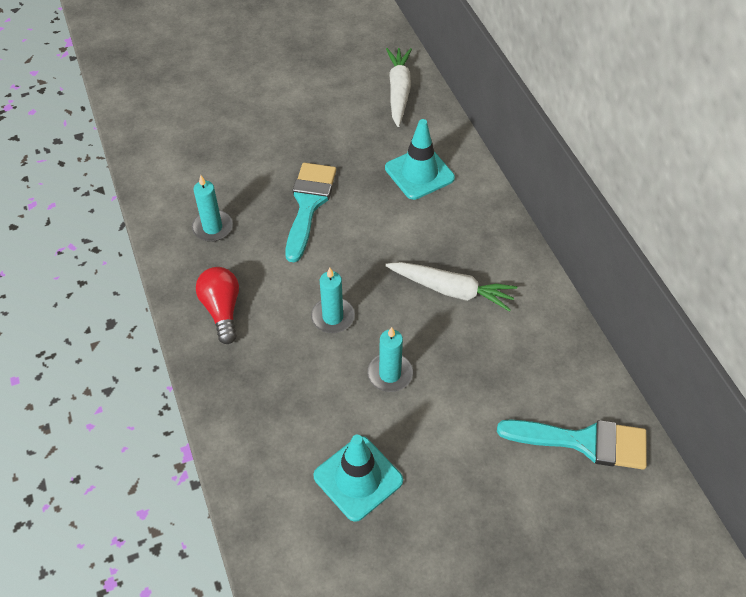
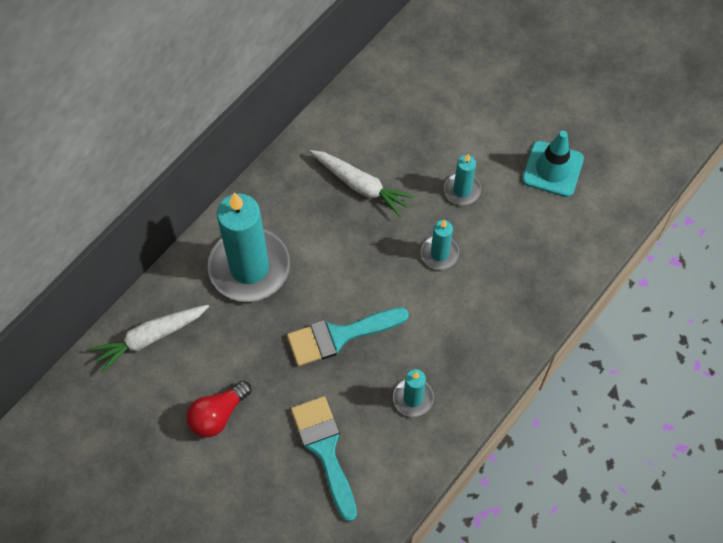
camera: 120 degrees left, 10 degrees up
(222, 310) = (486, 336): red light bulb -> red light bulb (218, 415)
(419, 173) = (249, 267): turquoise traffic cone -> turquoise candle
(451, 290) = (361, 186): white carrot -> white carrot turned 135 degrees clockwise
(583, 442) = (434, 55): turquoise brush -> turquoise brush (325, 450)

